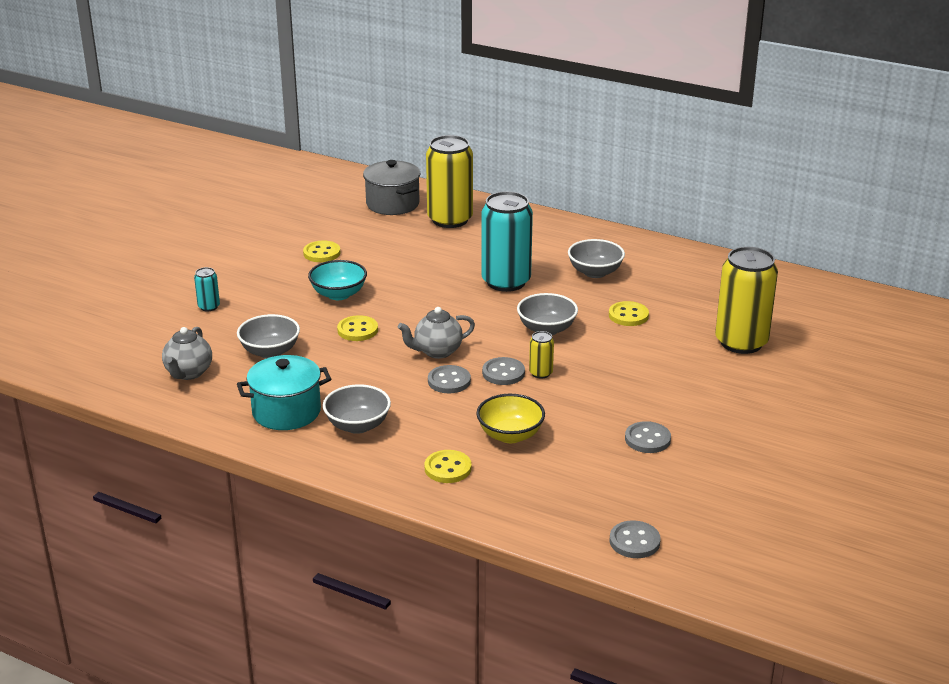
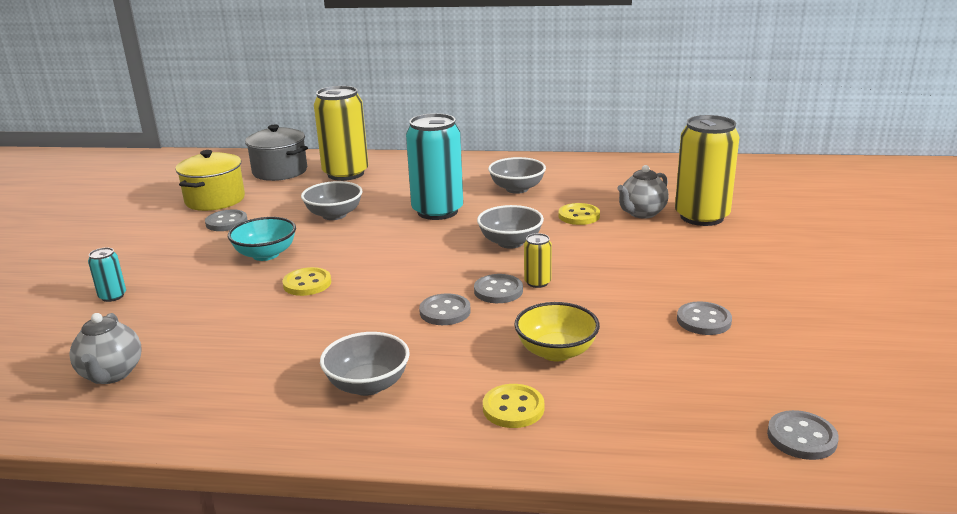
camera: 20 degrees left, 5 degrees down
(270, 351) = (211, 327): grey bowl -> grey bowl (334, 215)
(286, 412) = (266, 391): turquoise pot -> none
(322, 226) = (215, 200): none -> yellow pot
(322, 253) = (226, 222): yellow button -> grey button
(437, 351) = (411, 286): grey teapot -> grey teapot (642, 213)

